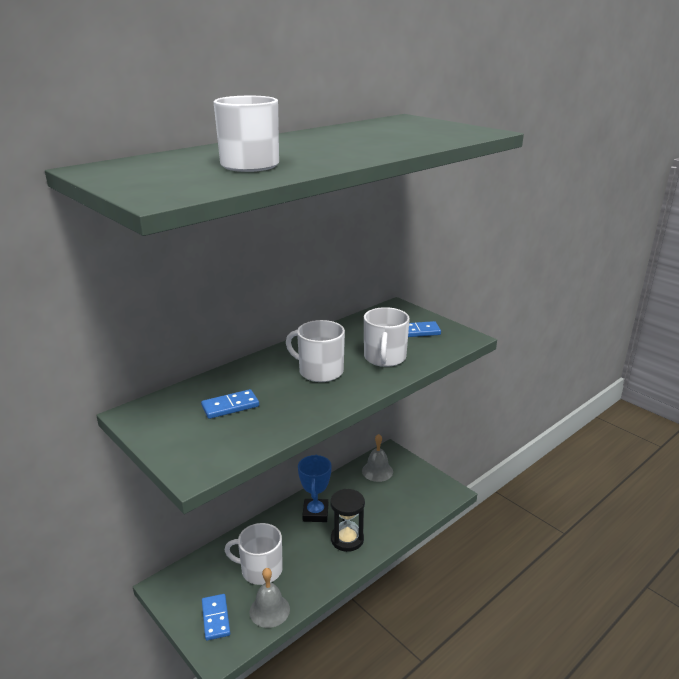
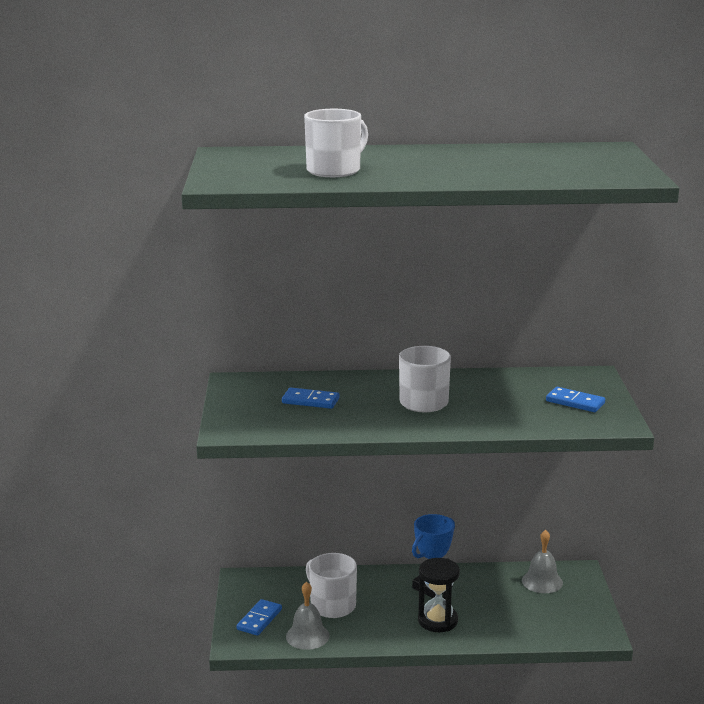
camera: 40 degrees right, 5 degrees down
(384, 358) = (501, 412): white mug -> none

